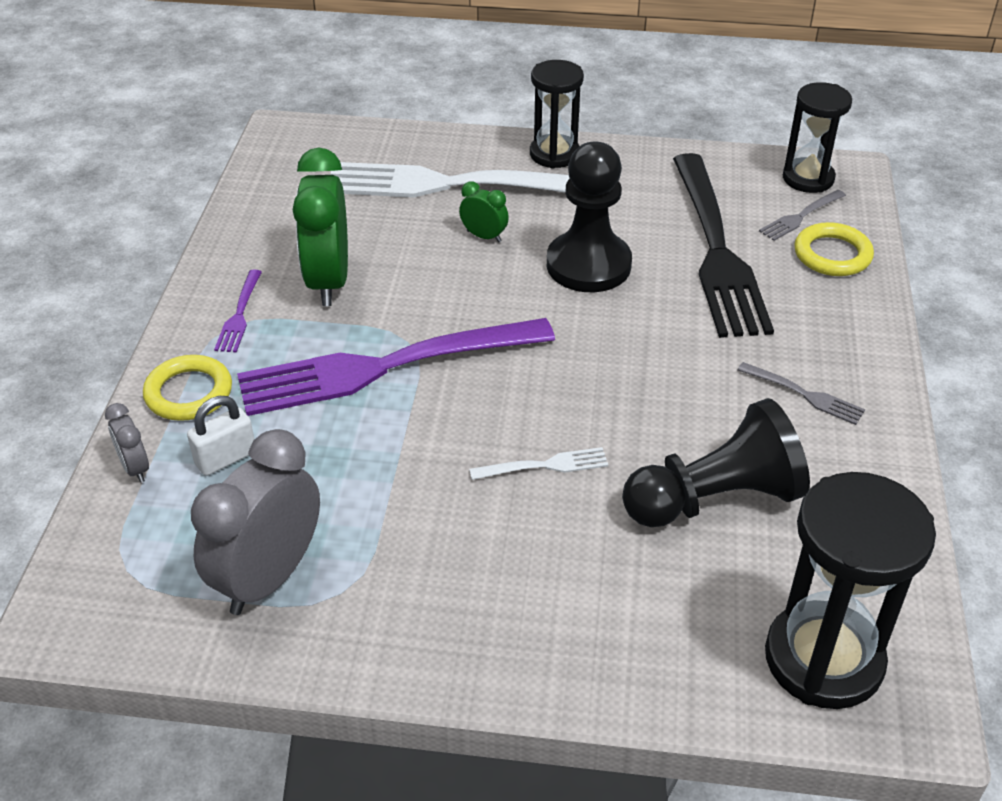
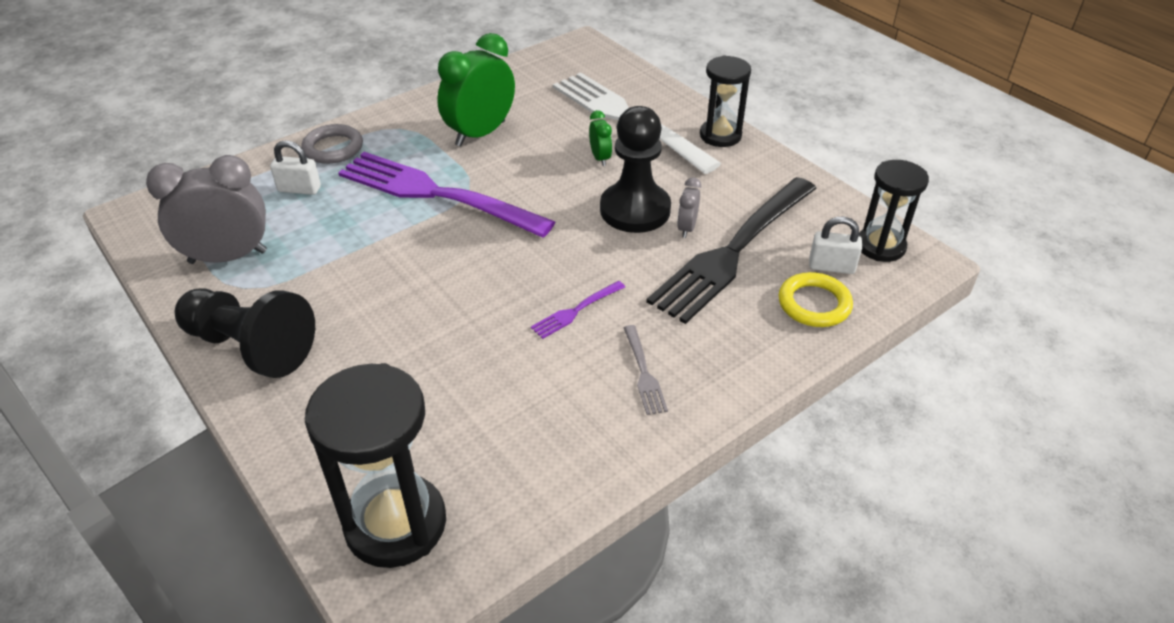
camera: 45 degrees right, 0 degrees up
(135, 468) = (259, 168): grey clock -> grey clock (686, 228)
(189, 393) = (333, 148): yellow ring -> grey ring
(239, 314) = (413, 125): purple fork -> purple fork (576, 311)
(544, 465) = (429, 300): white fork -> none
(715, 499) = (487, 388): black pawn -> black pawn (250, 347)
(800, 217) = (831, 266): grey fork -> white padlock

